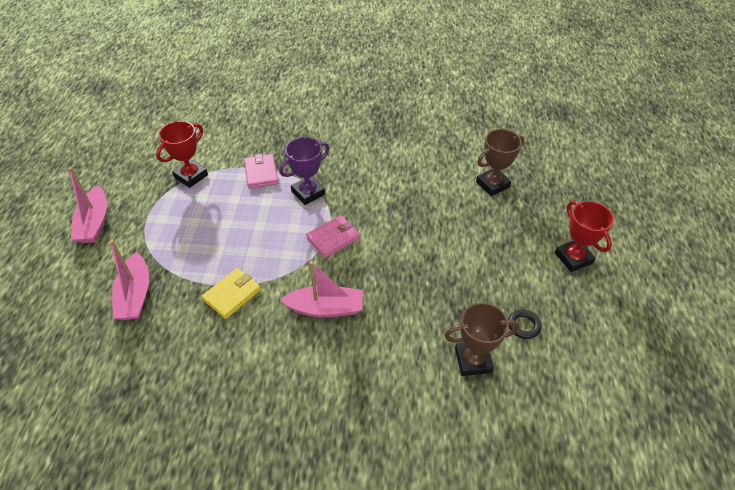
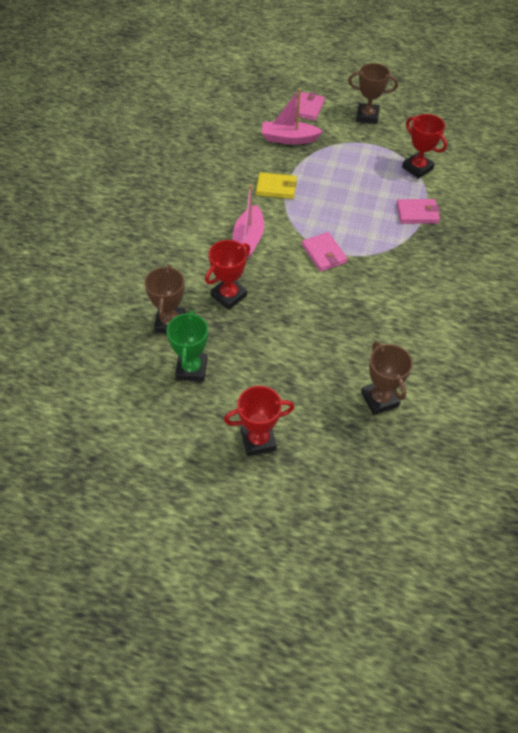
camera: 100 degrees right, 5 degrees up
(70, 284) = (307, 108): none -> pink wallet
(94, 223) = (367, 116): pink boat -> brown trophy
(232, 295) = (276, 188): yellow wallet -> yellow wallet turned 45 degrees counterclockwise
(308, 192) = (386, 243): purple trophy -> none
(415, 311) = (229, 296): none -> red trophy
(523, 326) = (191, 369): black ring -> green trophy

